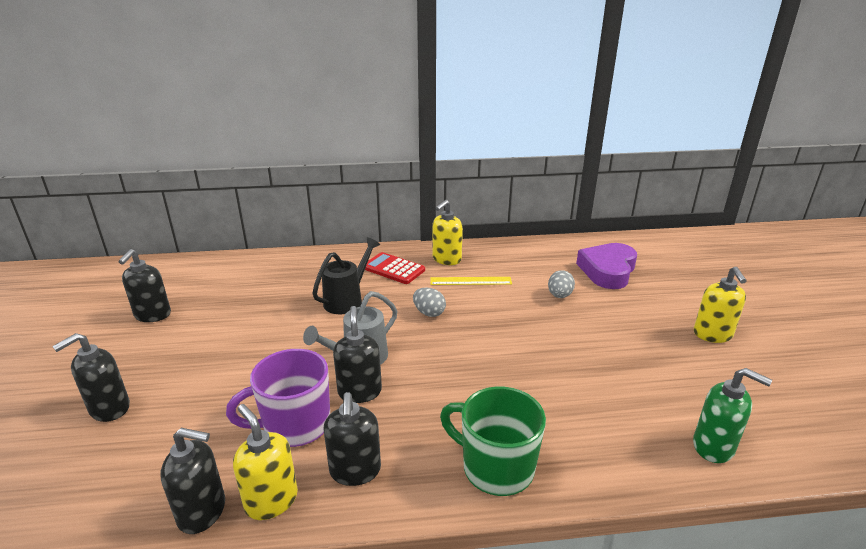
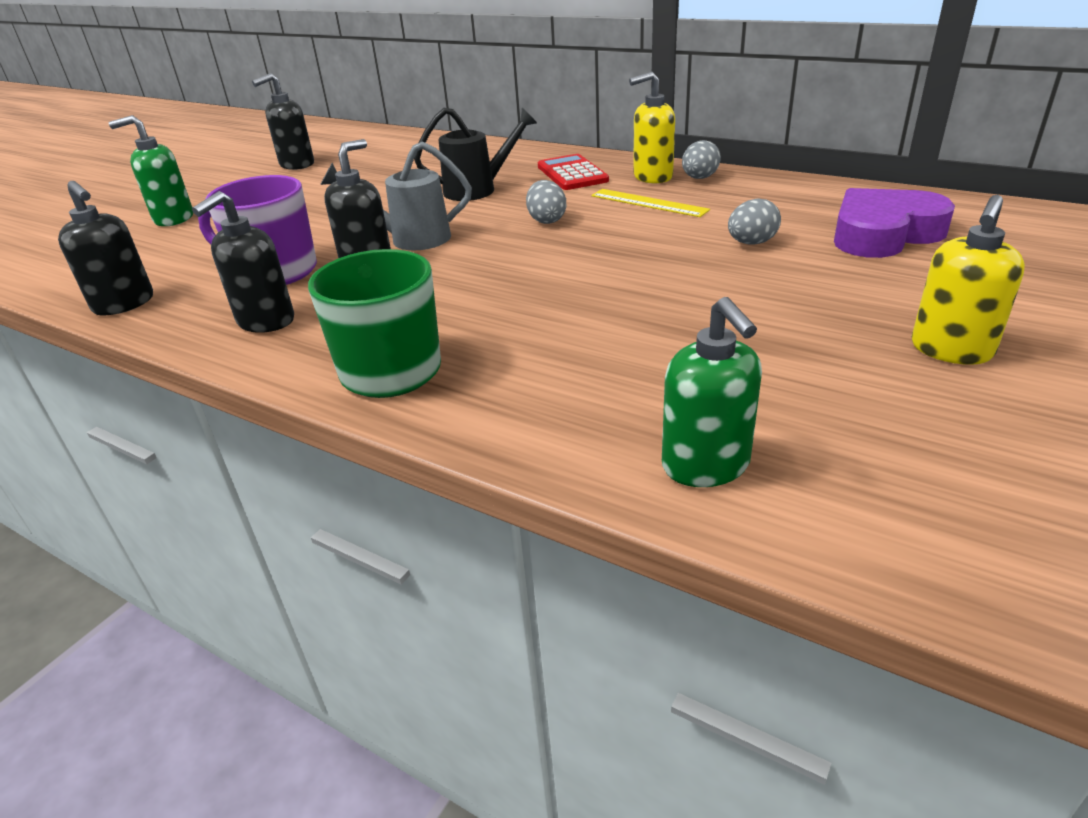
camera: 40 degrees right, 5 degrees up
(109, 408) = (173, 219): black soap dispenser -> green soap dispenser
(271, 500) = (175, 316): yellow soap dispenser -> none
(474, 254) = (699, 178): none -> grey egg

